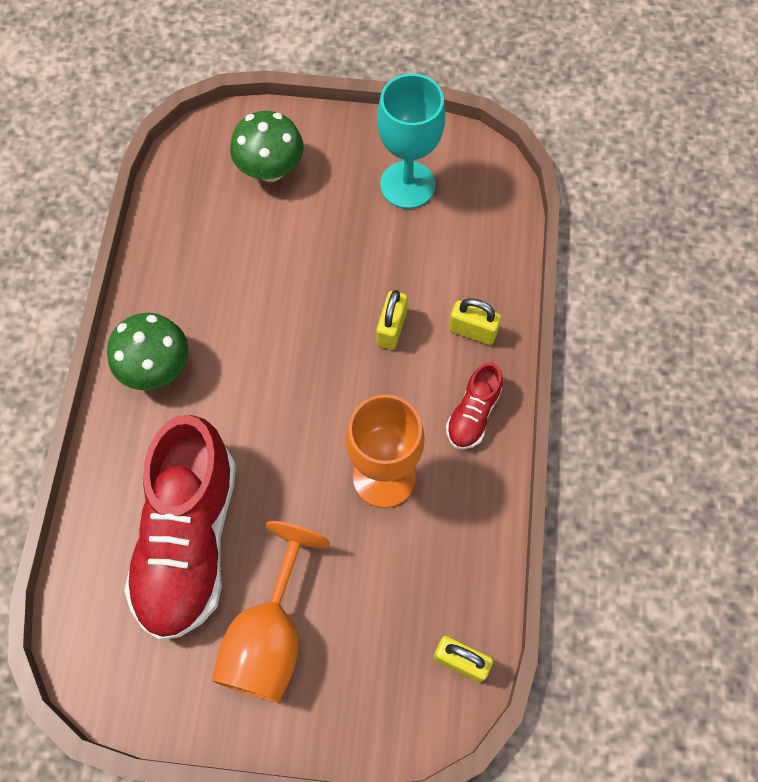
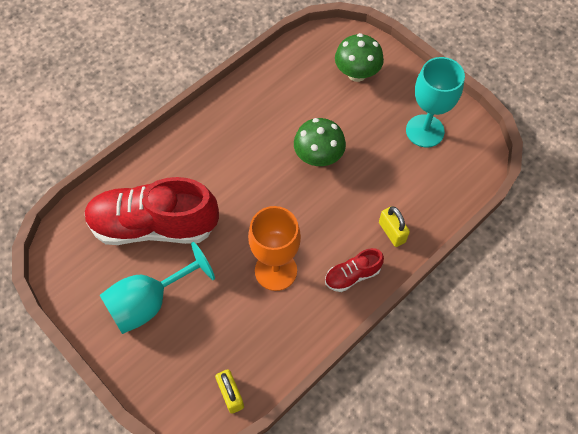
camera: 40 degrees right, 5 degrees down
(157, 368) = (212, 132): green mushroom -> green mushroom (318, 157)
(189, 539) = (154, 225): red shoe -> red shoe turned 45 degrees clockwise
(269, 635) = (150, 302): orange goblet -> turquoise goblet
(391, 328) = (348, 199): yellow padlock -> none

